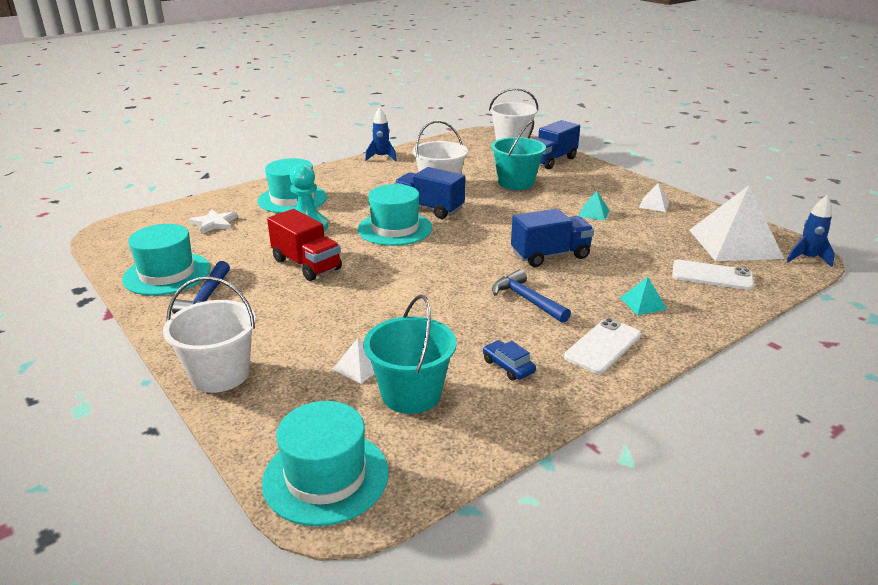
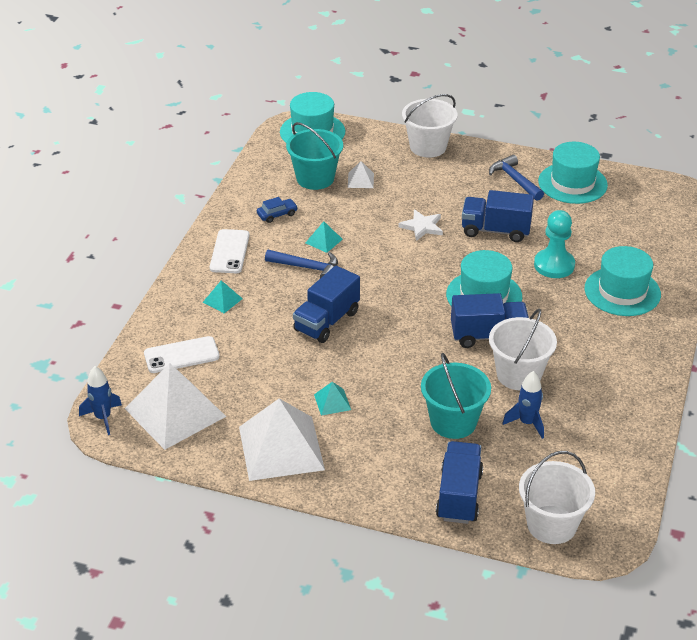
camera: 145 degrees right, 10 degrees up
(214, 223) = (630, 236): white star -> white star (422, 227)
(307, 265) = (495, 230): red truck -> blue truck
(381, 157) = (649, 403): blue rocket -> blue rocket (527, 423)
(482, 317) = (324, 241): none -> turquoise pyramid
(508, 366) = (277, 214): blue car -> blue car turned 45 degrees counterclockwise
(654, 204) = (281, 448): white pyramid -> white pyramid, size x2.35

